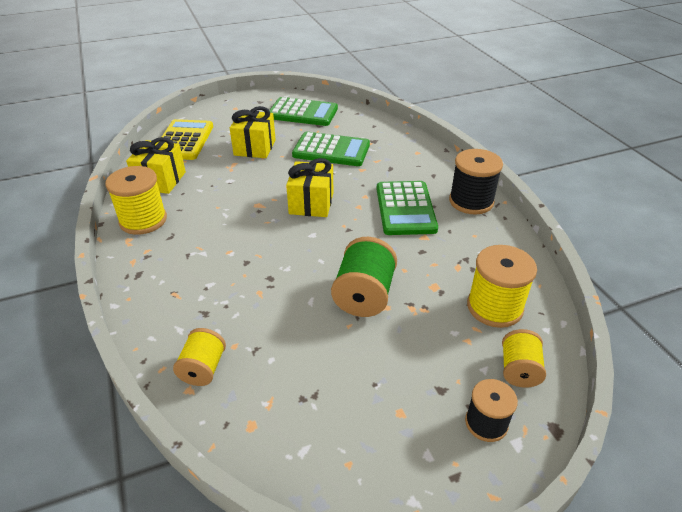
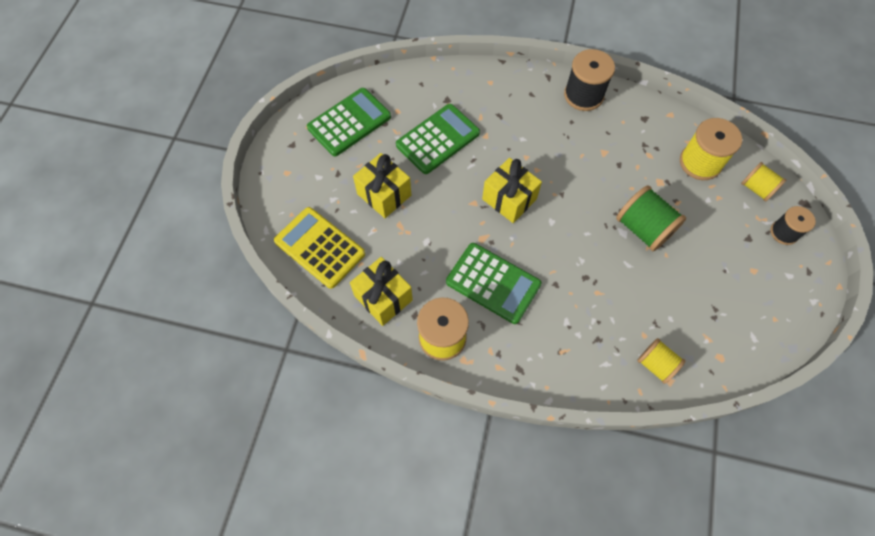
camera: 55 degrees left, 25 degrees up
(405, 208) = (562, 141): green calculator -> green calculator (493, 283)

